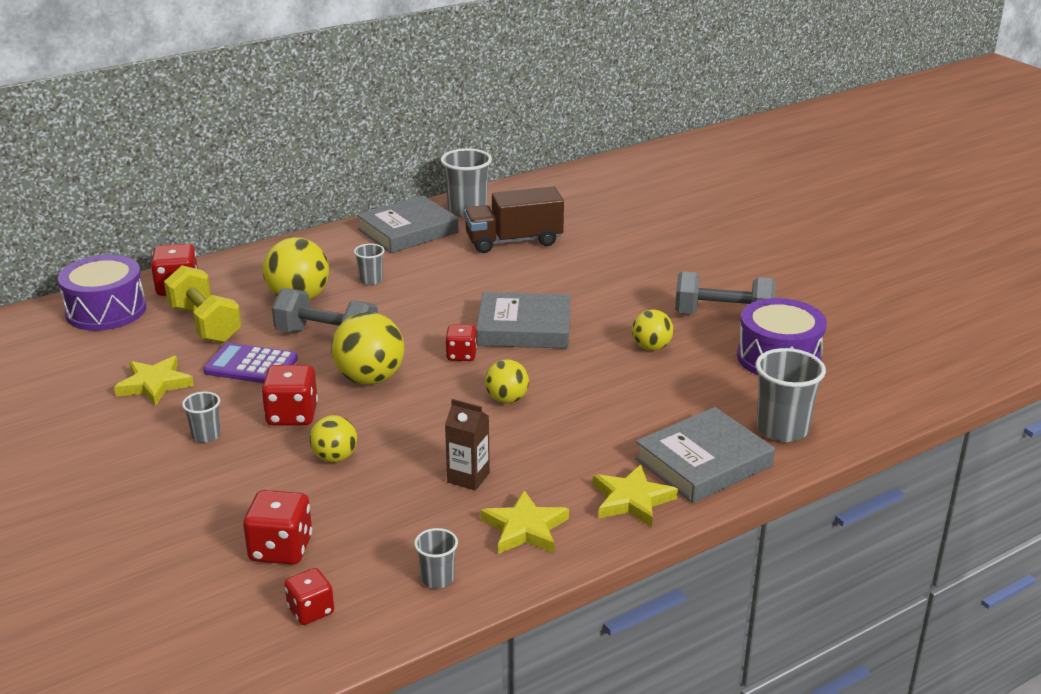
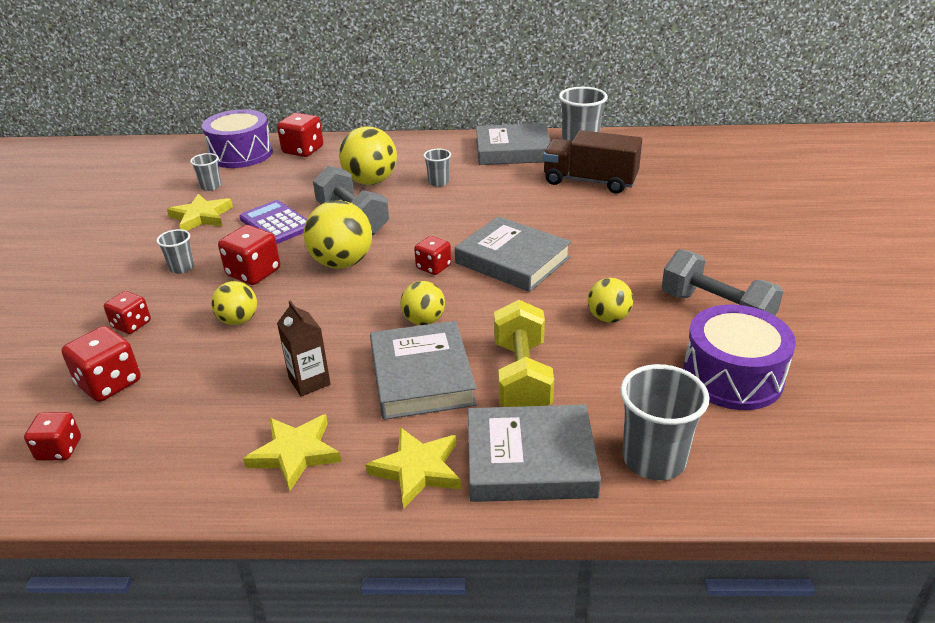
camera: 35 degrees right, 5 degrees up
(205, 324) = (286, 182): yellow dumbbell -> yellow dumbbell (521, 377)
(228, 499) = (131, 325): none -> red dice
(437, 579) = (174, 468): grey cup -> grey cup (211, 186)
(557, 439) = (422, 376): none -> grey book

